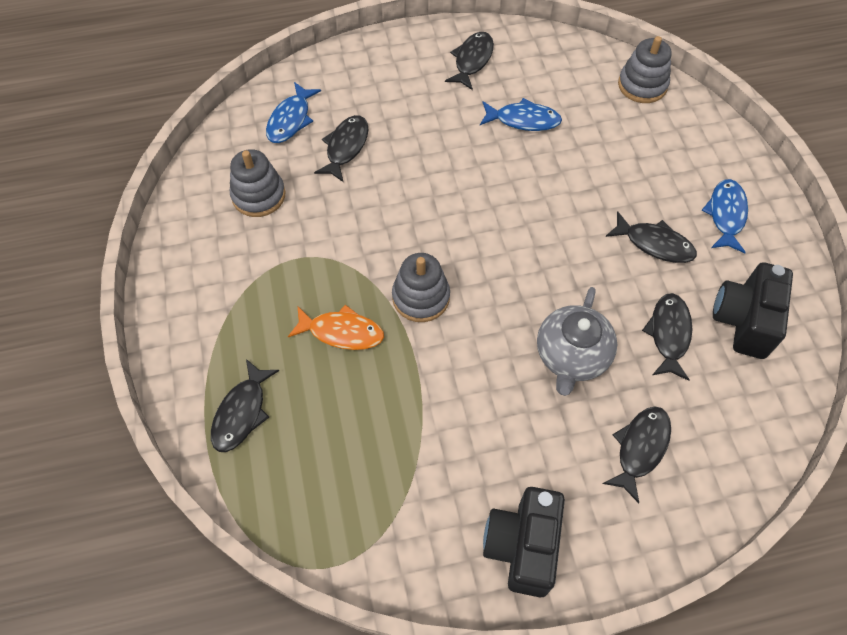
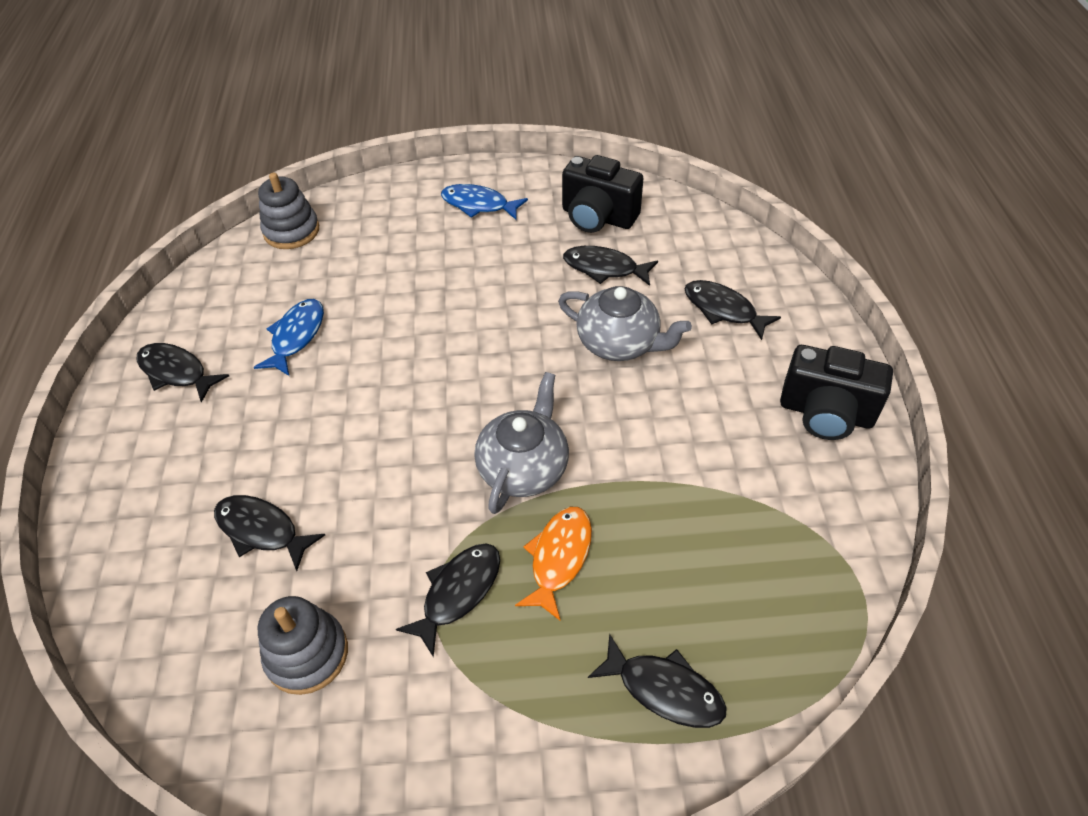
camera: 80 degrees left, 10 degrees down
(290, 120) = (178, 601): blue fish -> none
(421, 297) = (524, 467): grey stacking toy -> grey teapot
(655, 244) = (499, 259): black fish -> black fish (458, 592)

